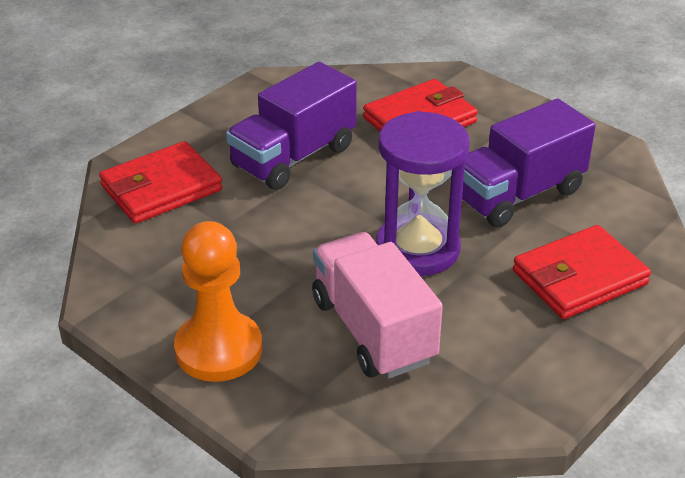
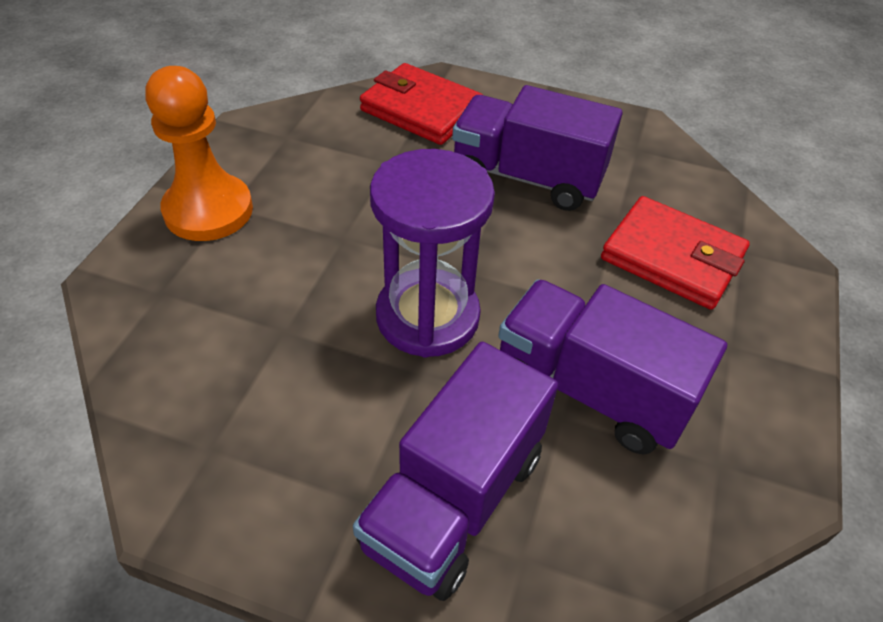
camera: 65 degrees right, 10 degrees up
(373, 330) = (273, 314): pink truck -> none
(579, 277) = (454, 499): red wallet -> purple truck

